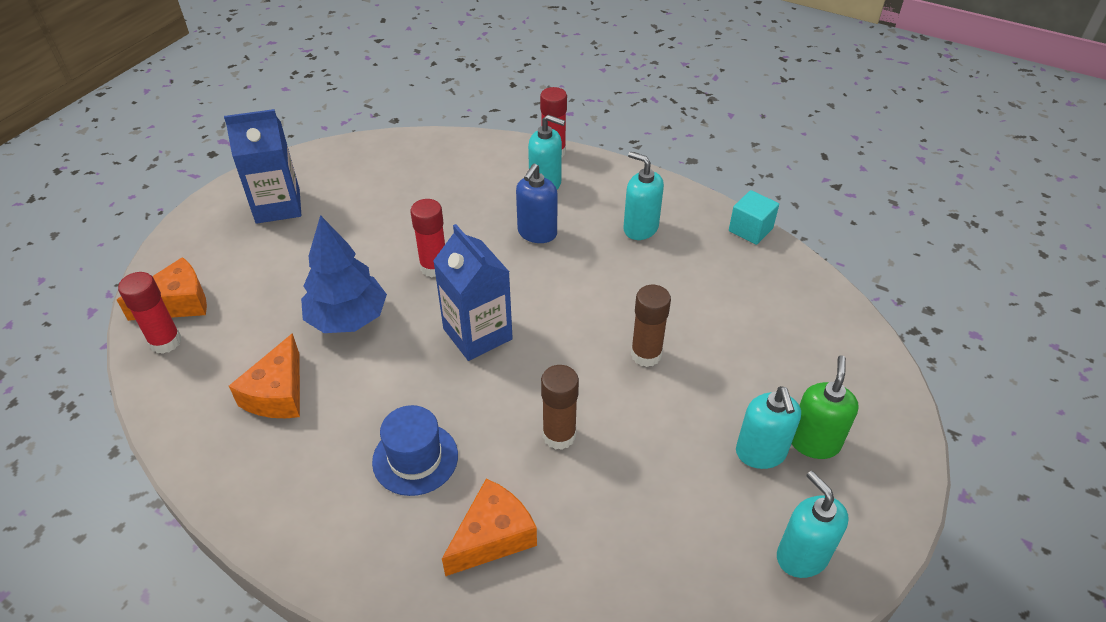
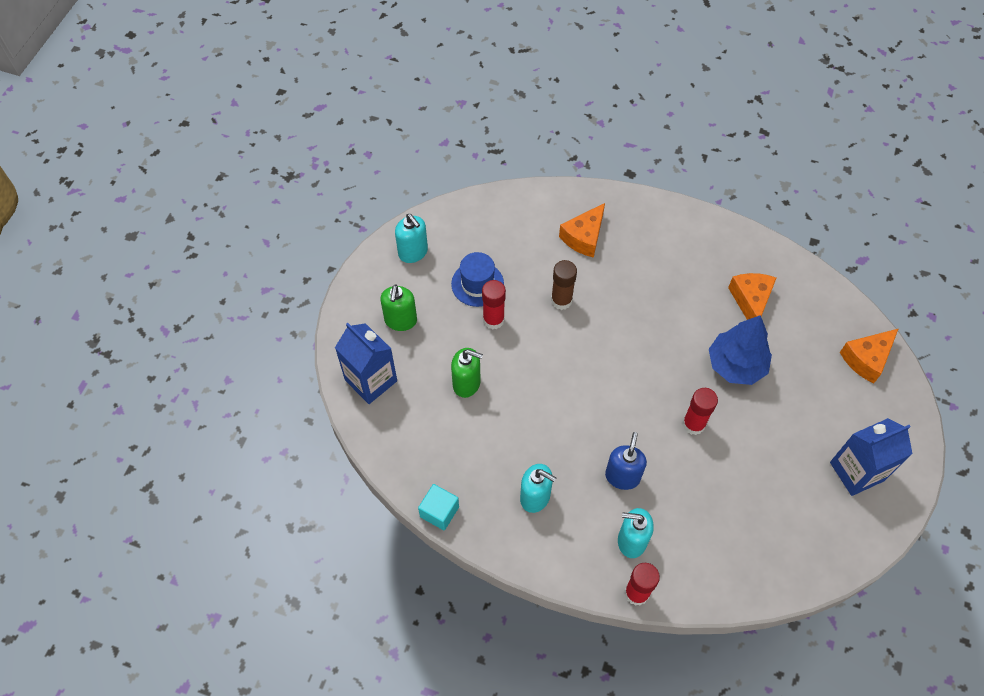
camera: 170 degrees right, 15 degrees up
(165, 342) = (851, 326): red glue stick -> red glue stick (493, 320)
(415, 458) = (644, 273): blue hat -> blue hat (477, 284)
(477, 334) = (637, 367): blue carton -> blue carton (371, 380)
(646, 354) = (514, 369): brown glue stick -> none
(714, 346) = (467, 383): none -> green soap dispenser
(761, 453) = (434, 308): turquoise soap dispenser -> none

